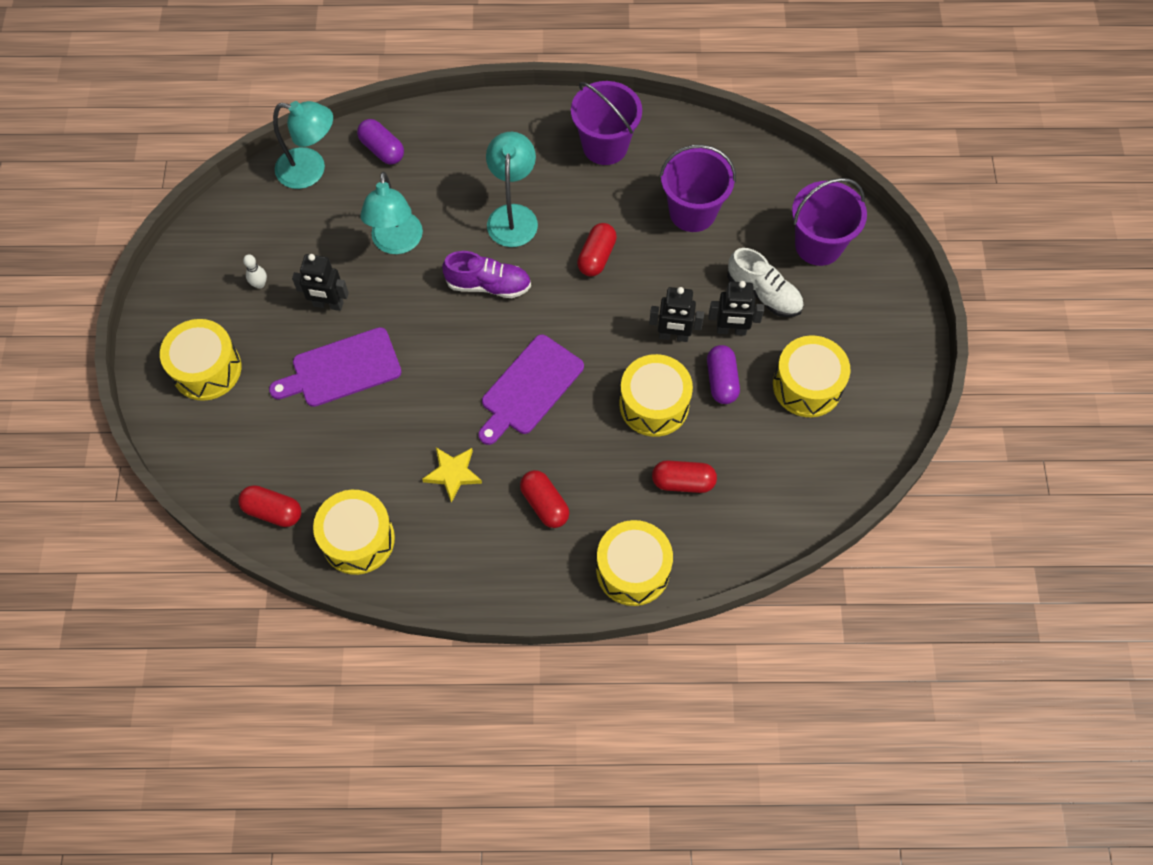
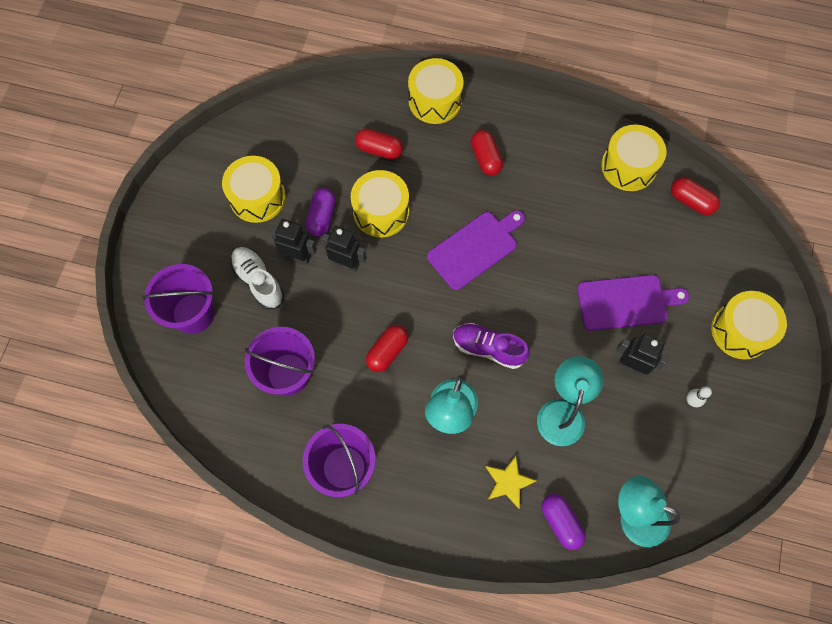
camera: 165 degrees left, 5 degrees up
(453, 474) = (549, 196): yellow star -> yellow star (508, 482)

